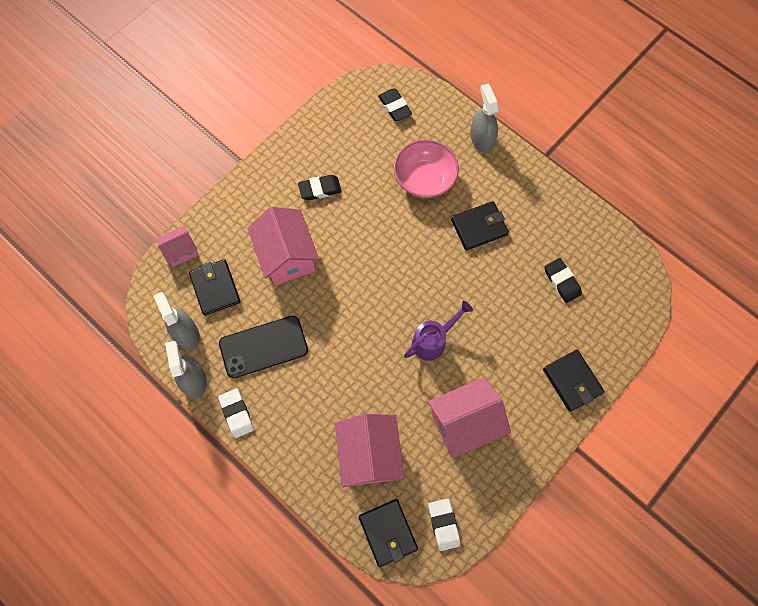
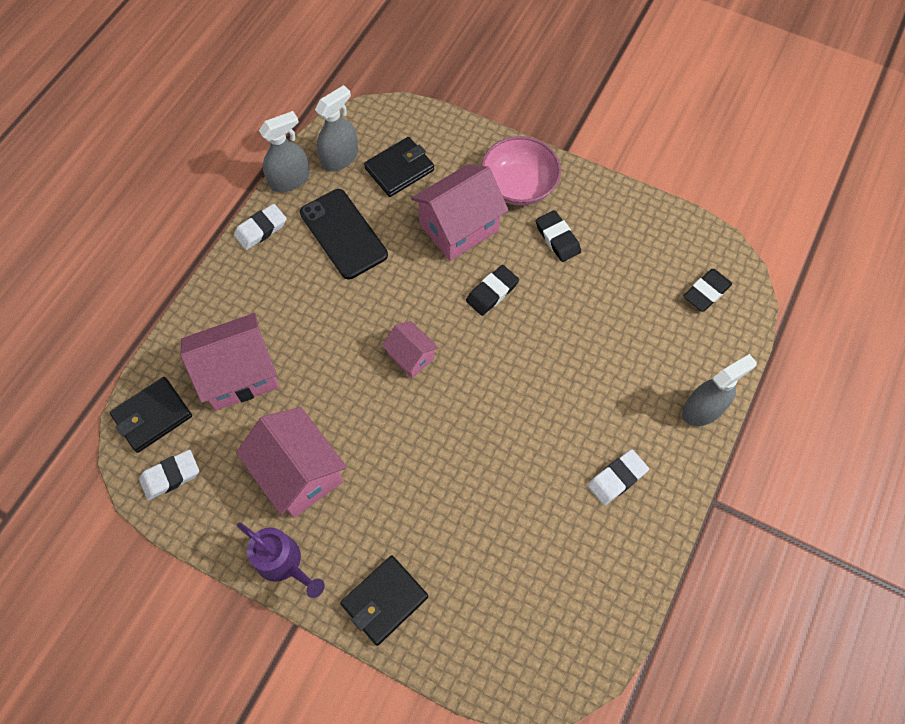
camera: 75 degrees right, 5 degrees down
(181, 251) = (433, 126): pink house -> pink house (411, 356)
(424, 179) = (615, 352): pink bowl -> pink bowl (518, 185)
(433, 340) = (397, 412): purple watering can -> purple watering can (283, 563)
(479, 227) = (569, 434): black wallet -> none
(518, 207) = (617, 478): none -> white eraser
(562, 281) = (525, 559): black eraser -> black eraser (492, 292)

